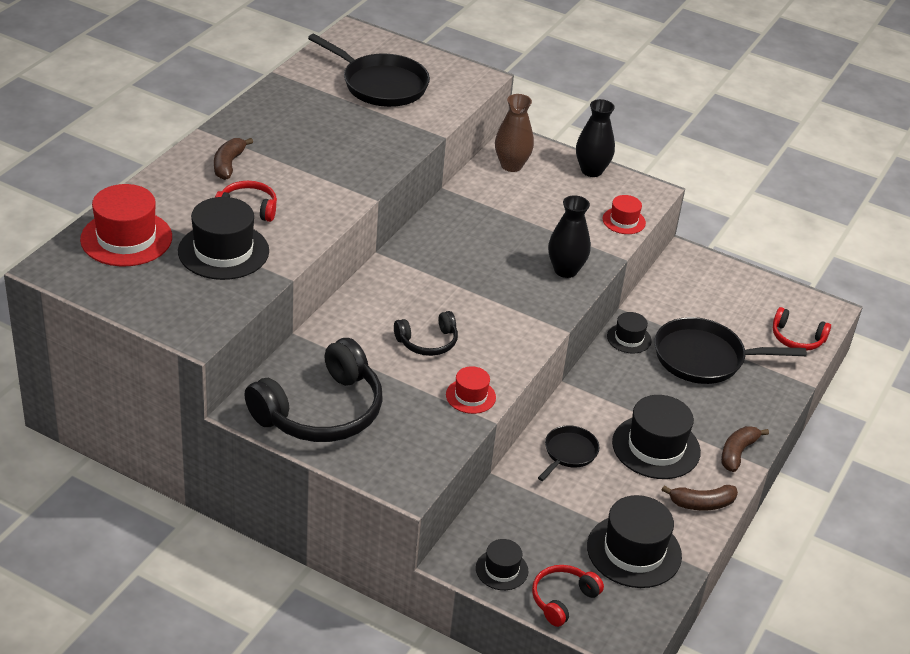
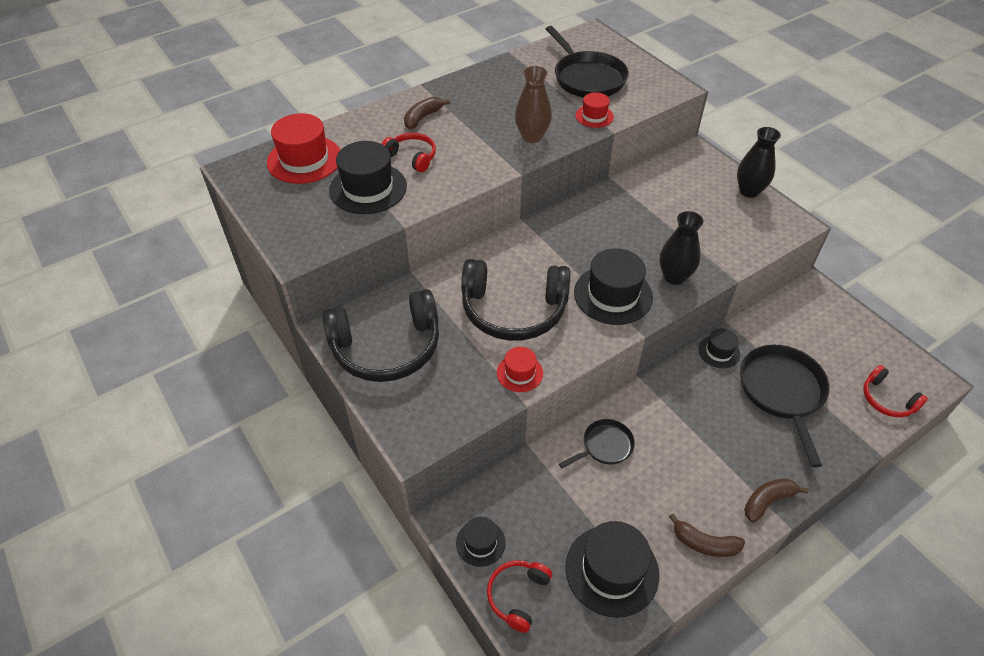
camera: 30 degrees right, 10 degrees up
(428, 342) = (513, 310): black headphones -> black headphones, size x1.96
(511, 165) = (679, 170): brown vase -> brown vase (532, 137)
(562, 599) = (517, 595): red headphones -> red headphones turned 45 degrees counterclockwise
(624, 221) = (754, 244): red hat -> red hat (594, 116)
(656, 447) = (689, 468): black hat -> black hat (613, 295)
(704, 358) = (782, 392): black pan -> black pan turned 60 degrees clockwise

